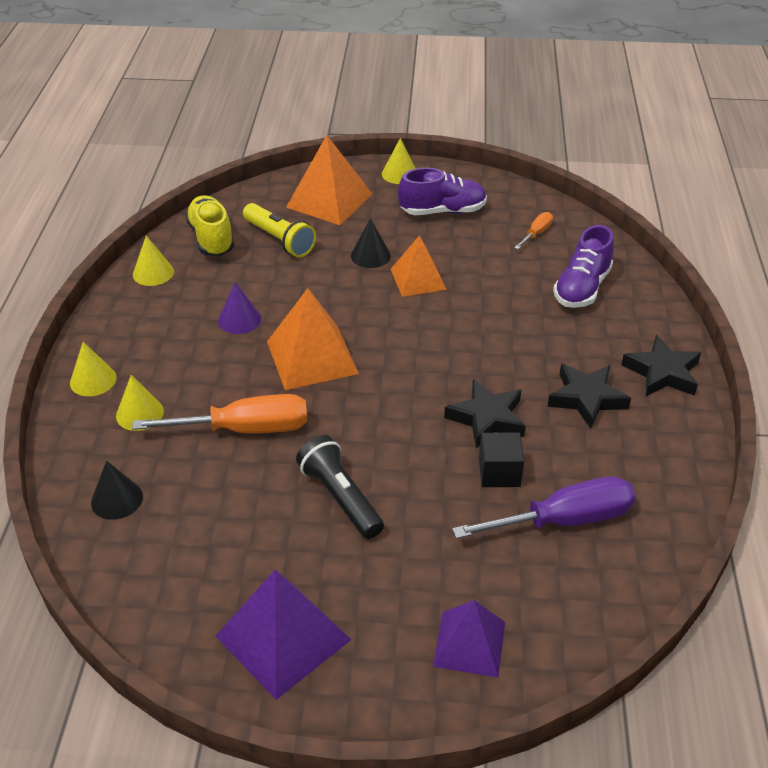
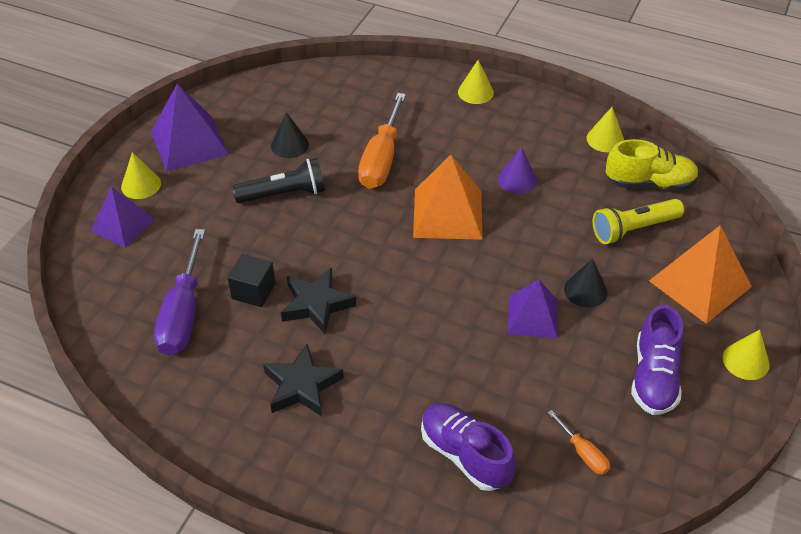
camera: 110 degrees right, 5 degrees up
(117, 499) = (347, 90): black cone -> black cone (290, 145)
(140, 413) = (427, 110): yellow cone -> yellow cone (141, 185)
(418, 279) = (532, 317): orange pyramid -> purple pyramid
(662, 372) = (303, 466): black star -> none

